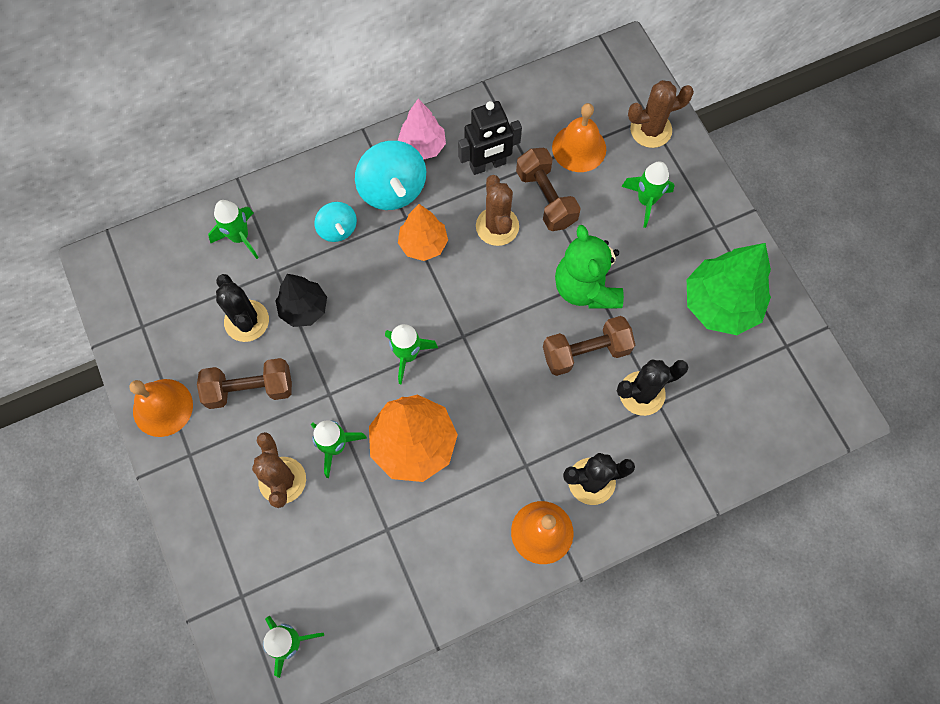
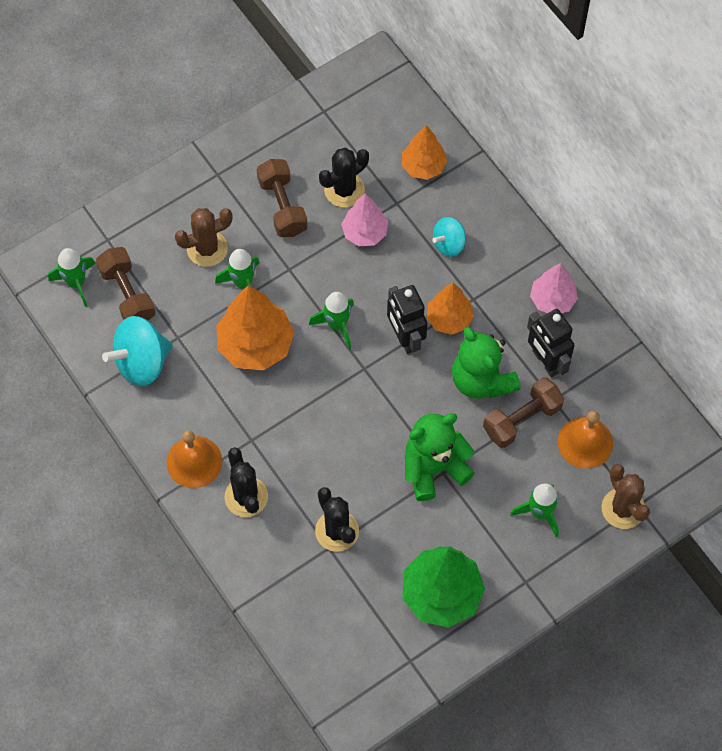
camera: 80 degrees right, 5 degrees down
(163, 407) = (254, 144): orange bell -> none
(240, 237) = (423, 166): green rocket -> orange tree
(304, 309) = (365, 233): black tree -> pink tree
(392, 190) = (500, 282): turquoise spinning top -> turquoise spinning top (142, 362)
(436, 290) = (405, 338): none -> black robot
(497, 226) = (481, 380): brown cactus -> green teddy bear
(586, 352) = (368, 476): brown dumbbell -> brown dumbbell (127, 294)

